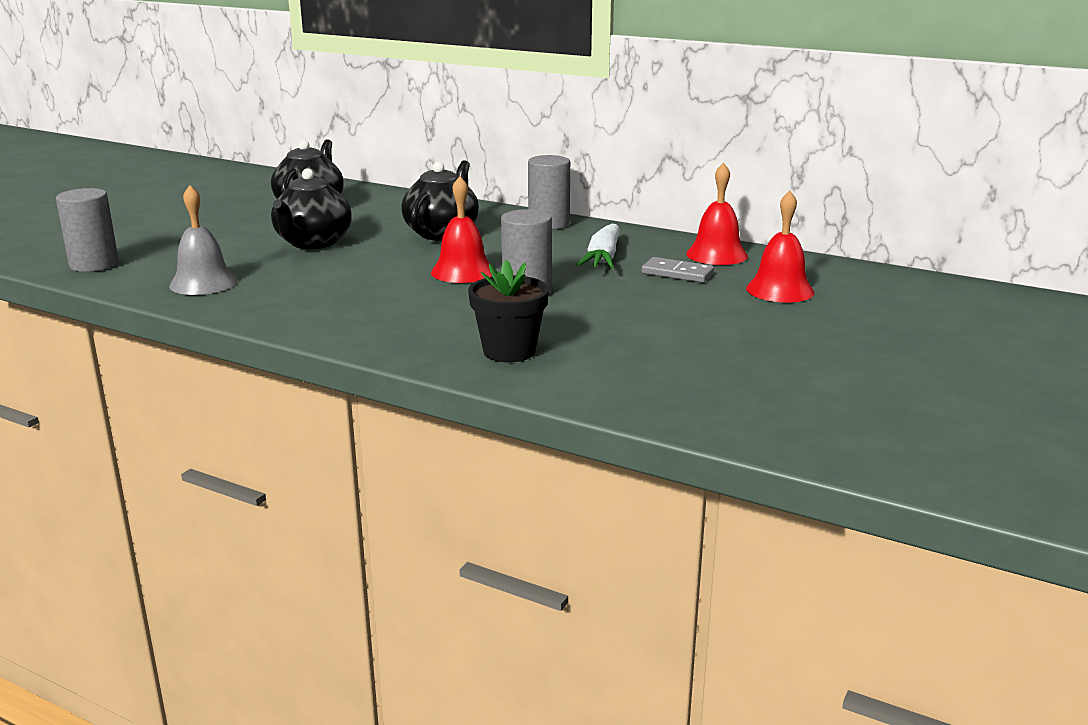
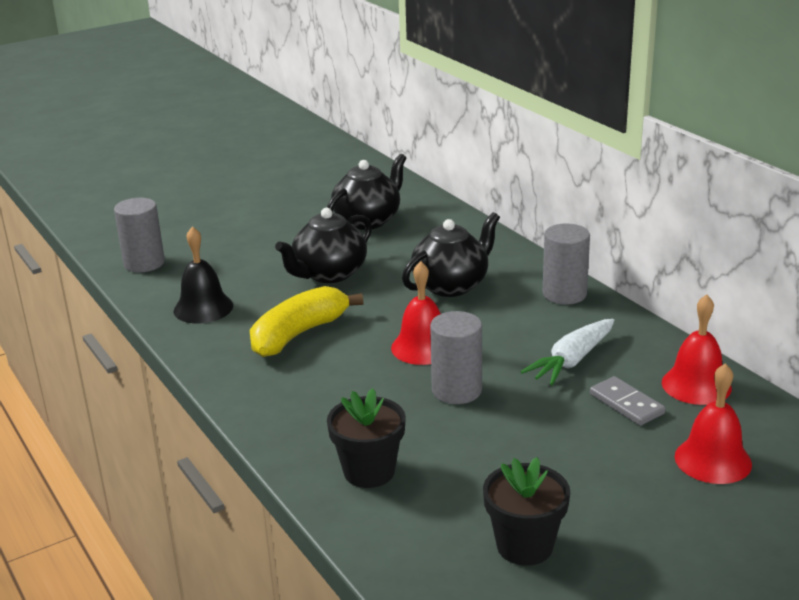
camera: 30 degrees right, 5 degrees up
(203, 283) = (203, 308): grey bell -> black bell
(330, 283) = (298, 334): none -> yellow banana
(699, 364) = (524, 546): none -> black flower pot

